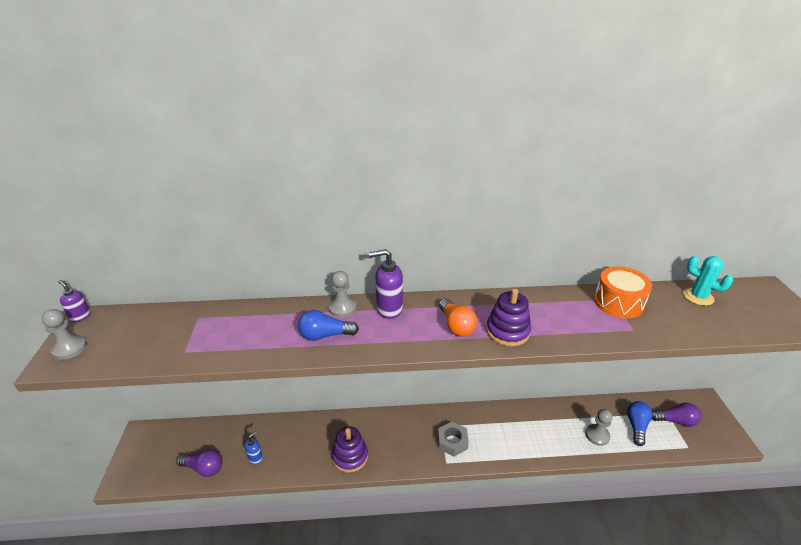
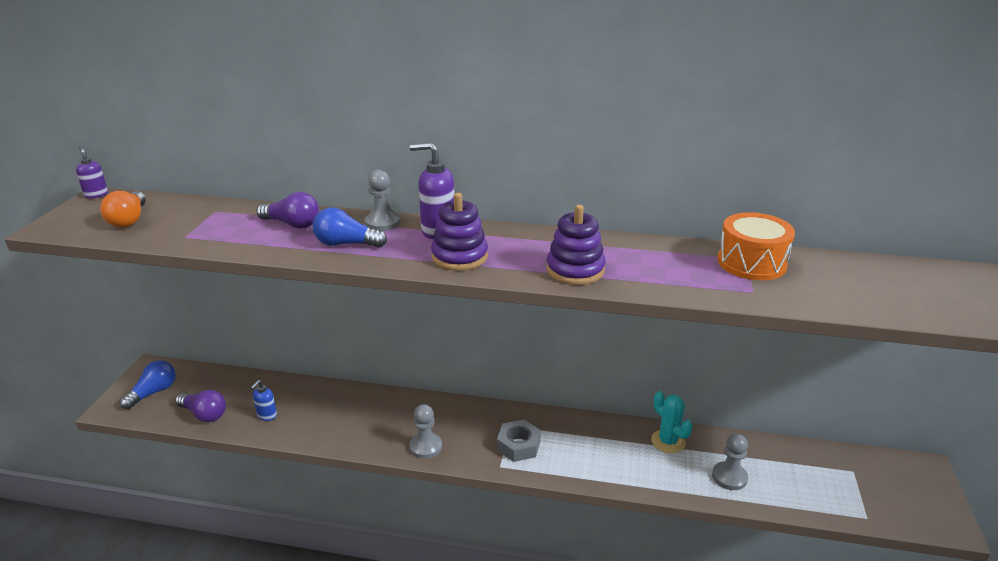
camera: 15 degrees right, 5 degrees down
(69, 348) = (71, 218): grey pawn -> grey pawn (425, 447)
(255, 458) = (267, 415): blue soap dispenser -> blue soap dispenser turned 150 degrees clockwise
(350, 456) = (379, 436): purple stacking toy -> purple stacking toy (459, 257)
(456, 325) = (511, 256): orange light bulb -> orange light bulb (129, 220)
(636, 426) = (795, 478): blue light bulb -> blue light bulb (153, 392)
(675, 421) = (862, 483): purple light bulb -> purple light bulb (292, 224)
(698, 297) = (879, 272): turquoise cactus -> turquoise cactus (668, 441)

